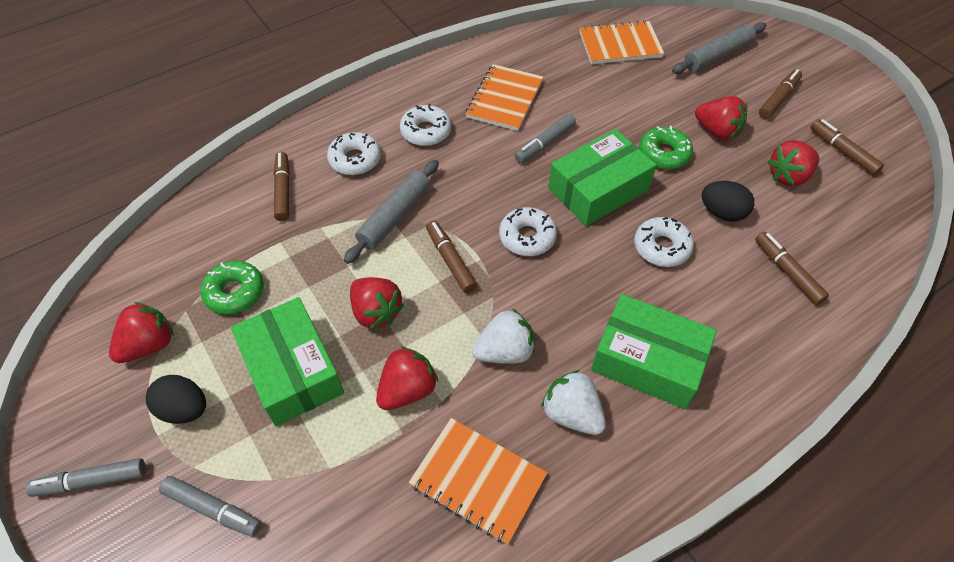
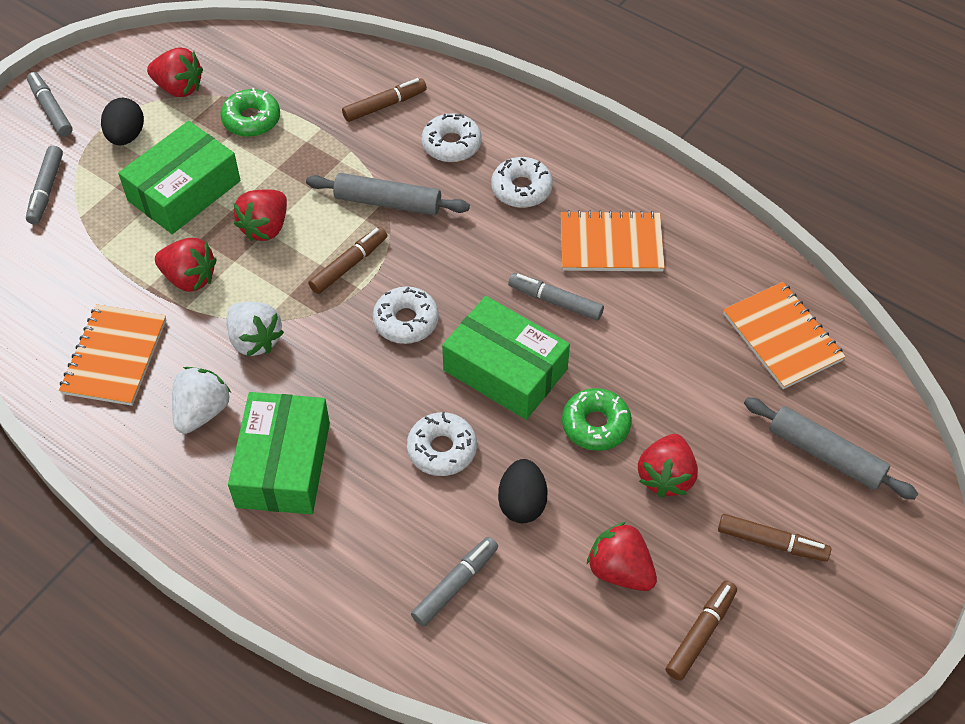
camera: 70 degrees right, 0 degrees up
(787, 271) = (455, 585): brown marker -> grey marker

